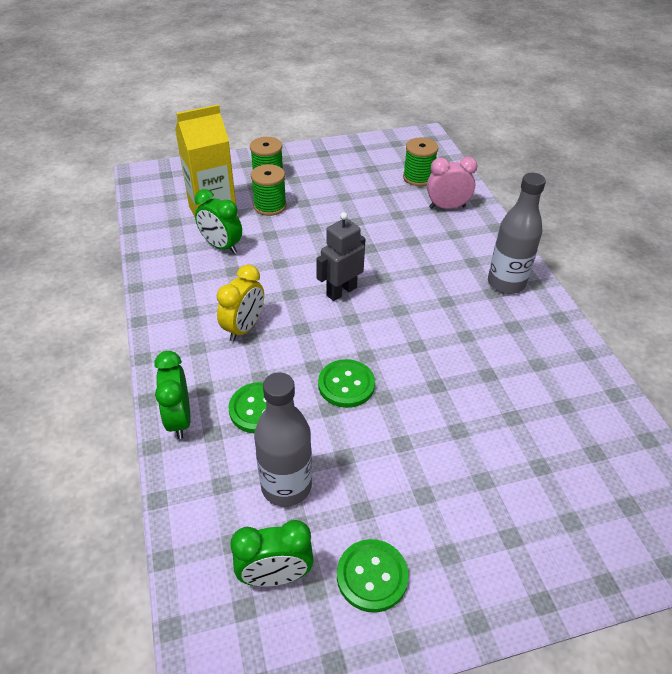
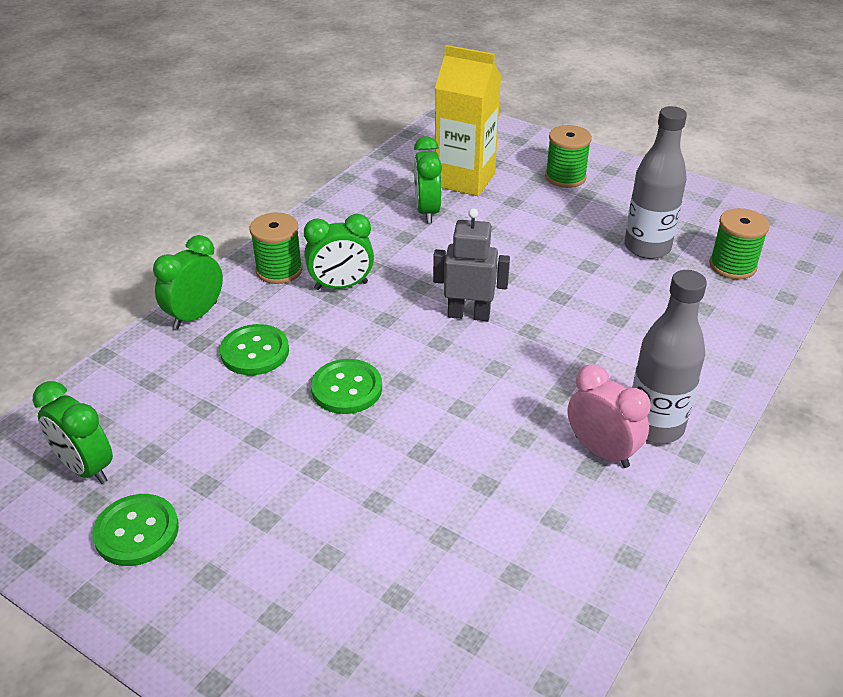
camera: 50 degrees right, 5 degrees down
(244, 328) = (341, 286): yellow clock -> green clock
(270, 206) = (524, 203): green spool -> green spool (279, 270)
(286, 486) = (186, 419): grey bottle -> grey bottle (647, 247)
(447, 207) = (716, 313): pink clock -> pink clock (601, 451)

